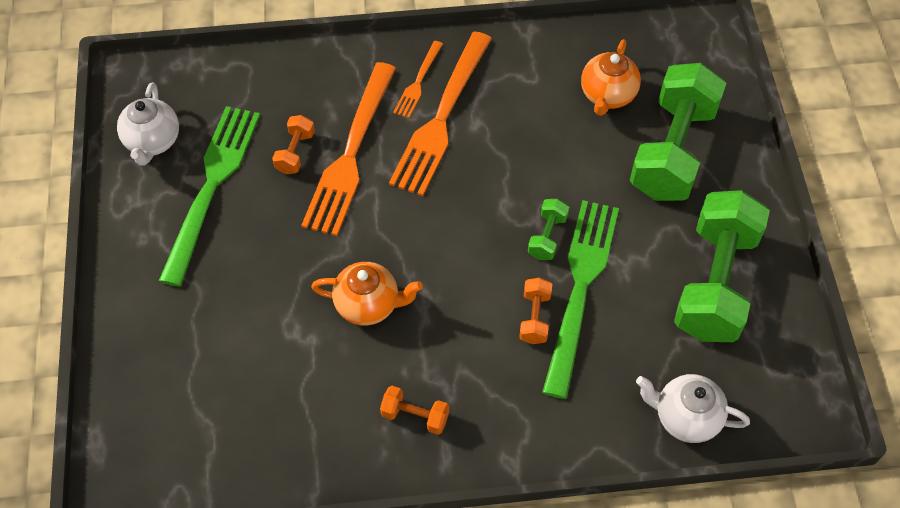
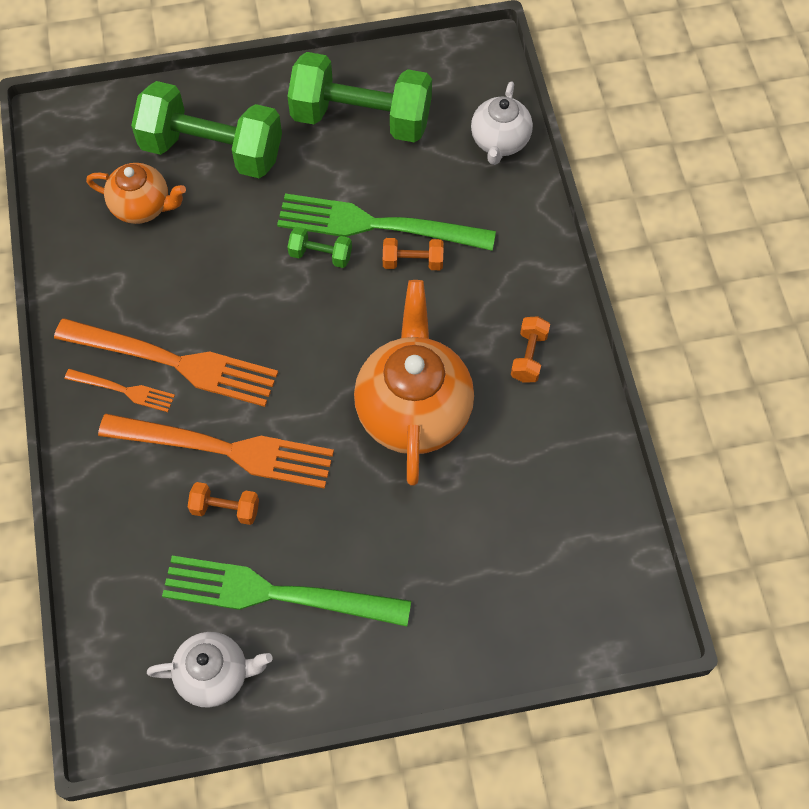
camera: 95 degrees left, 5 degrees up
(368, 305) = (413, 410): orange teapot -> orange teapot, size x1.73

